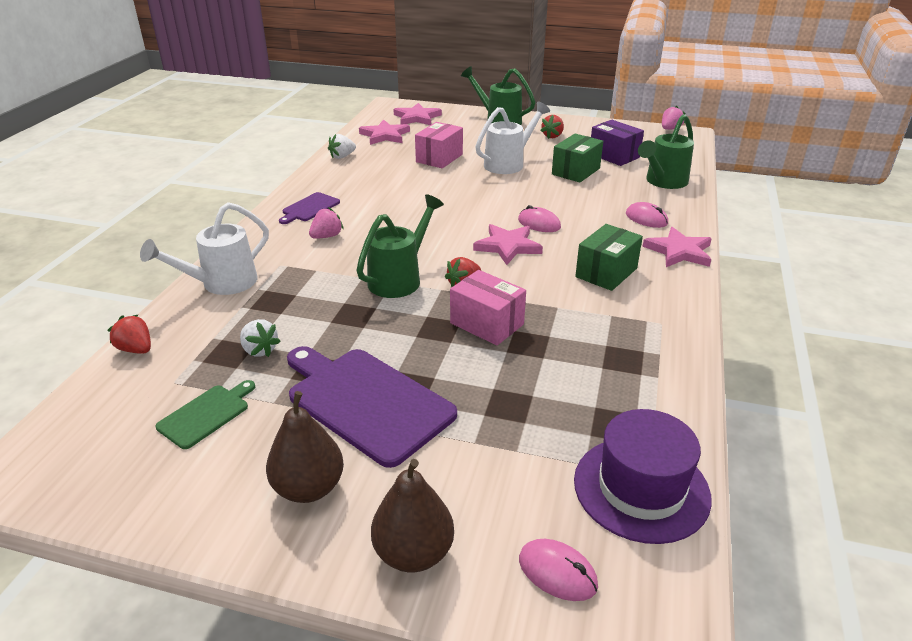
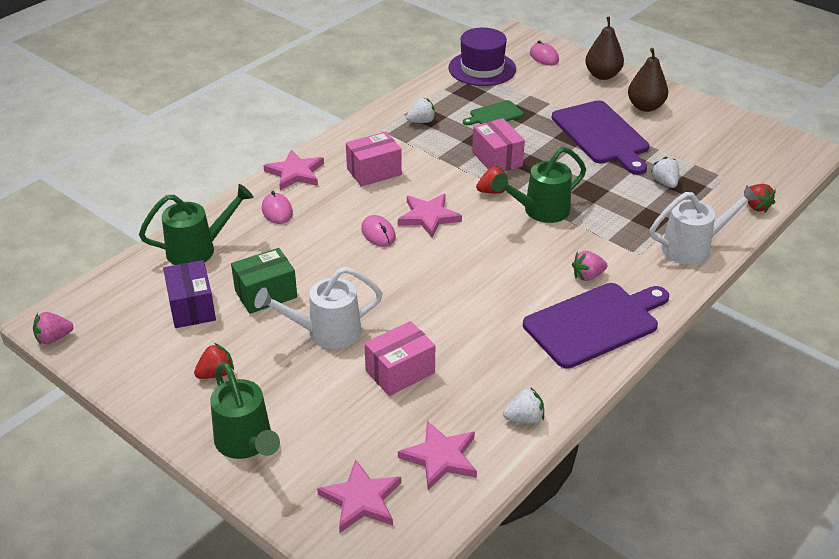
camera: 155 degrees left, 5 degrees up
(206, 414) = (701, 152): green cutting board -> green cutting board (494, 115)
(309, 208) = (595, 323): purple cutting board -> purple cutting board, size x1.98
(606, 272) = (374, 172): green box -> pink box
(625, 349) = (421, 121): none -> white strawberry

